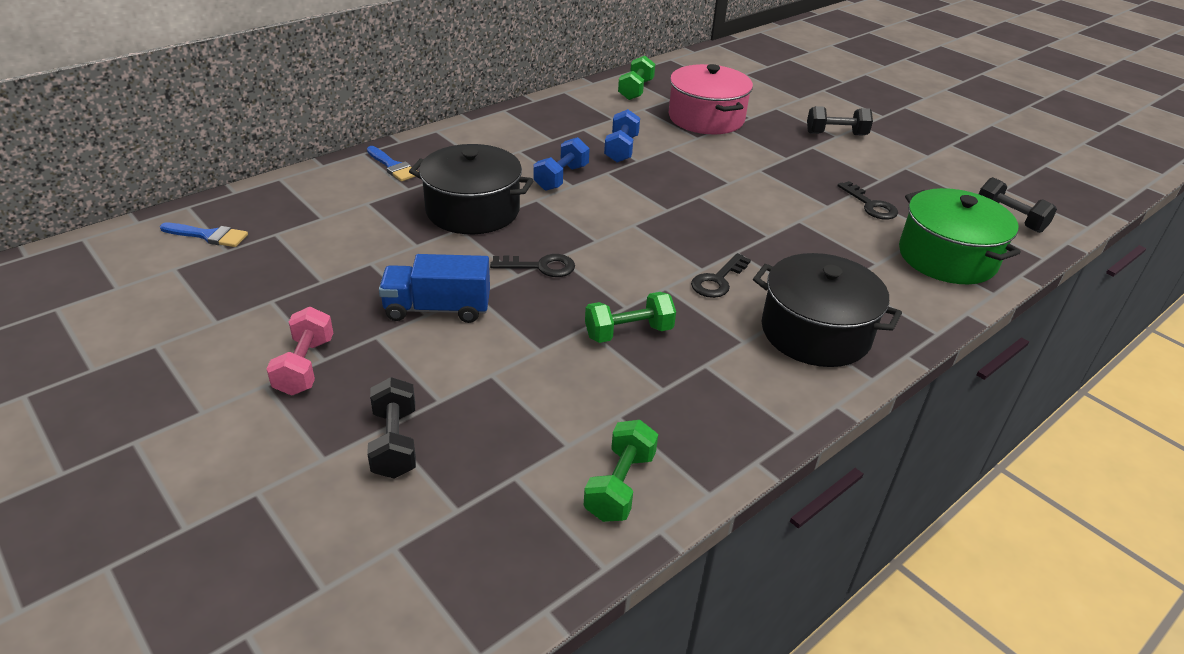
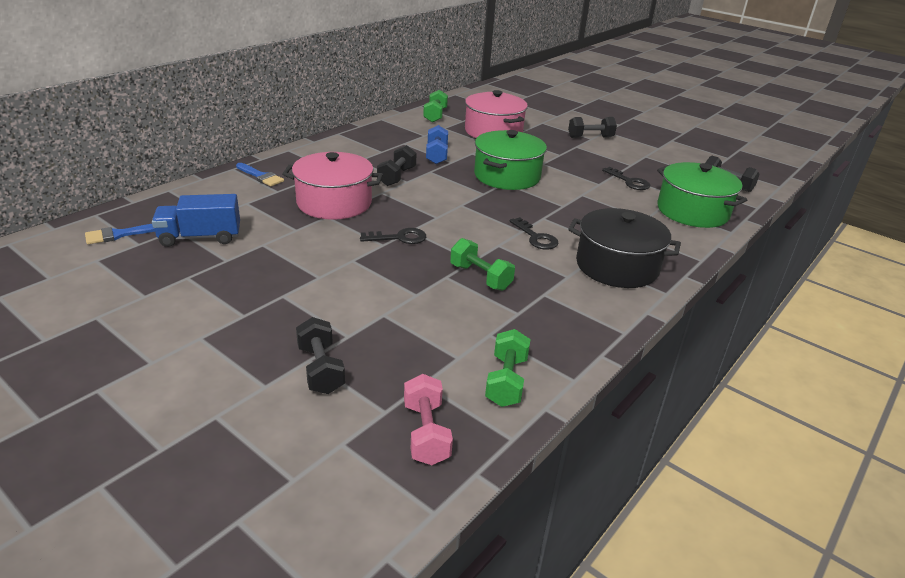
camera: 10 degrees left, 5 degrees down
(208, 236) = (120, 234): blue brush -> blue brush turned 150 degrees clockwise
(305, 366) = (230, 322): pink dumbbell -> pink dumbbell (426, 433)
(437, 309) = (327, 272): blue truck -> blue truck (200, 237)
(472, 210) = (334, 203): black pot -> pink pot
(561, 178) = (396, 177): blue dumbbell -> black dumbbell
(628, 332) = (480, 277): green dumbbell -> green dumbbell turned 75 degrees clockwise
(705, 186) = (507, 176): none -> green pot
(718, 280) = (535, 237): black key -> black key turned 60 degrees counterclockwise

